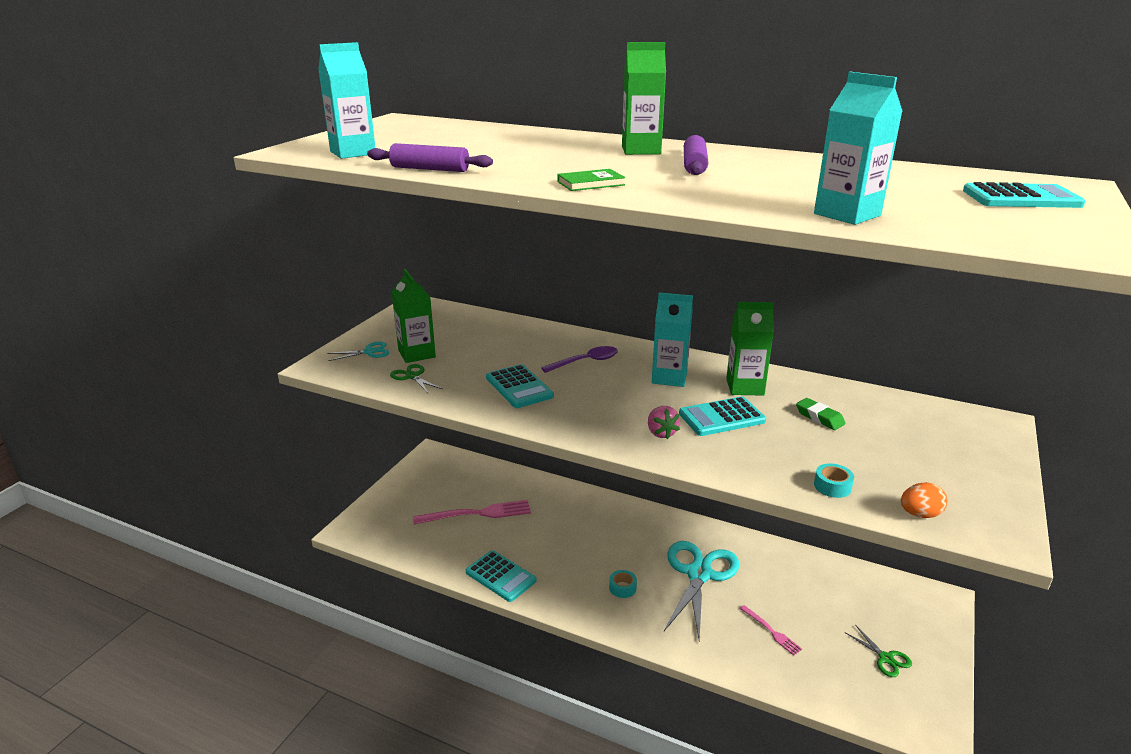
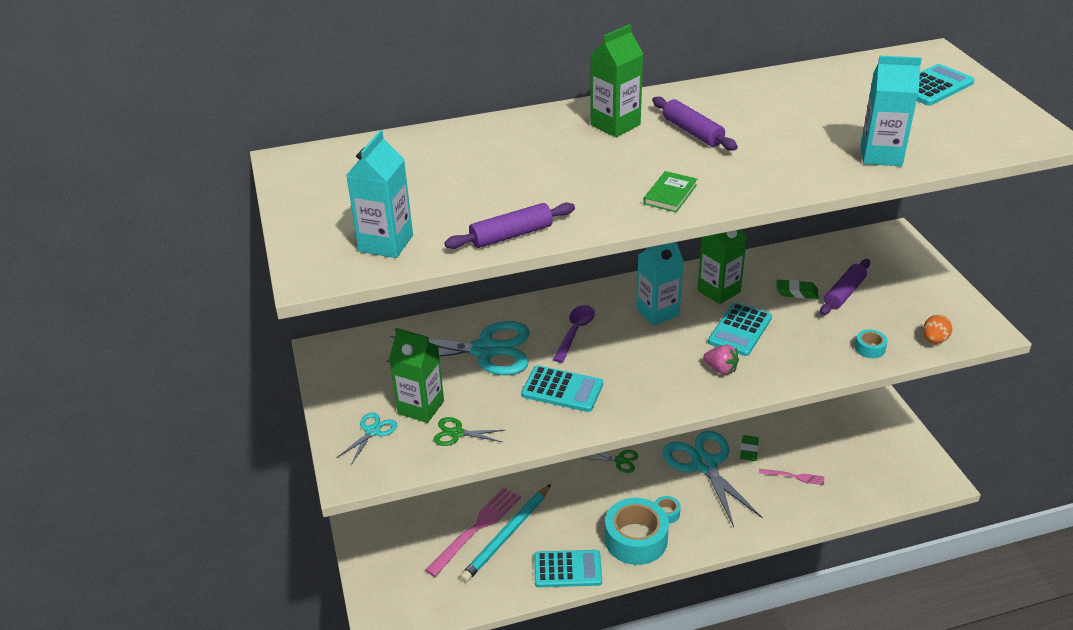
camera: 40 degrees left, 10 degrees up
(490, 530) = (507, 535): none -> turquoise pencil
(508, 345) = (485, 350): none -> turquoise scissors
(575, 590) = (636, 539): none -> turquoise tape
(752, 587) = (748, 450): none -> green eraser
(869, 438) = (844, 293): none -> purple rolling pin
(886, 658) = (873, 448): green scissors -> green scissors (620, 460)

